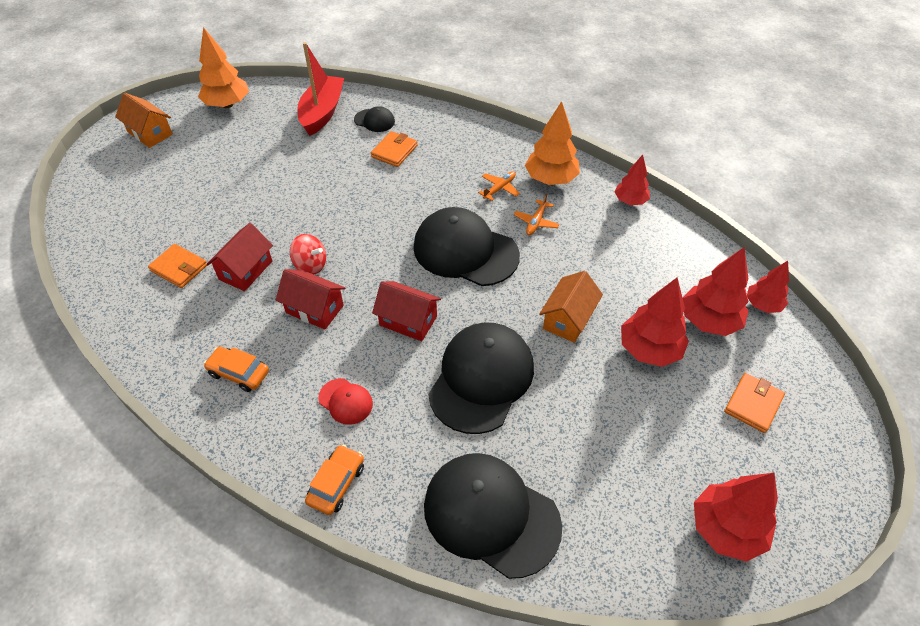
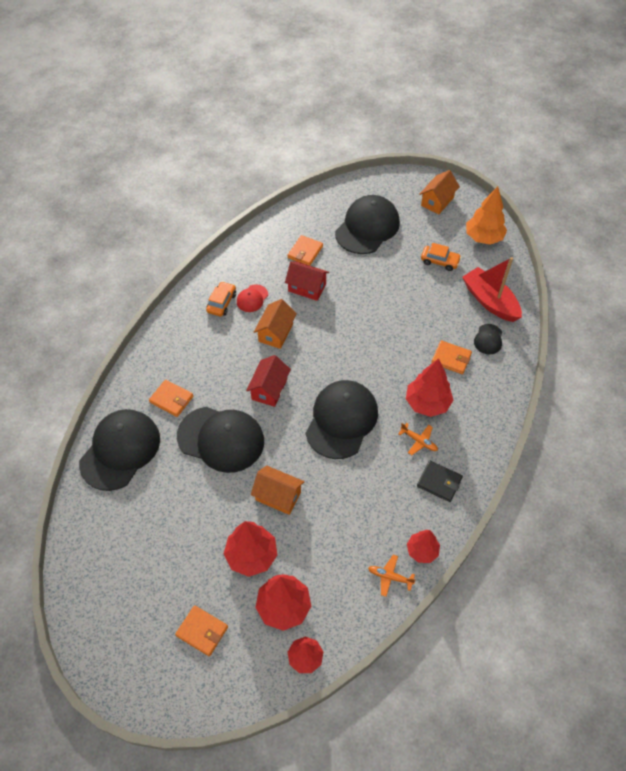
camera: 85 degrees right, 5 degrees up
(163, 200) = (367, 227): none -> black cap
(310, 265) = (315, 323): red spinning top -> none
(314, 309) = (276, 333): red house -> orange house
(322, 112) = (489, 301): red boat -> red boat turned 135 degrees counterclockwise
(336, 483) = (144, 366): orange car -> orange car (439, 261)
(345, 401) = (201, 362): red cap -> red cap (252, 298)
(406, 442) = (171, 399): none -> orange wallet
(536, 222) = (382, 471): orange plane -> orange plane (390, 577)
(550, 179) = (439, 482): orange tree -> black wallet
(726, 529) = (102, 595): red tree -> red tree (427, 403)

